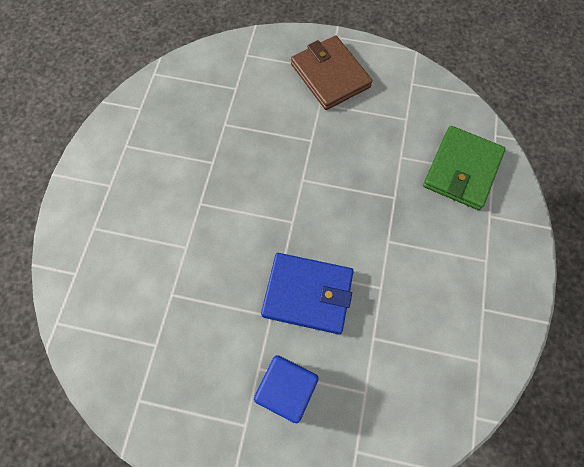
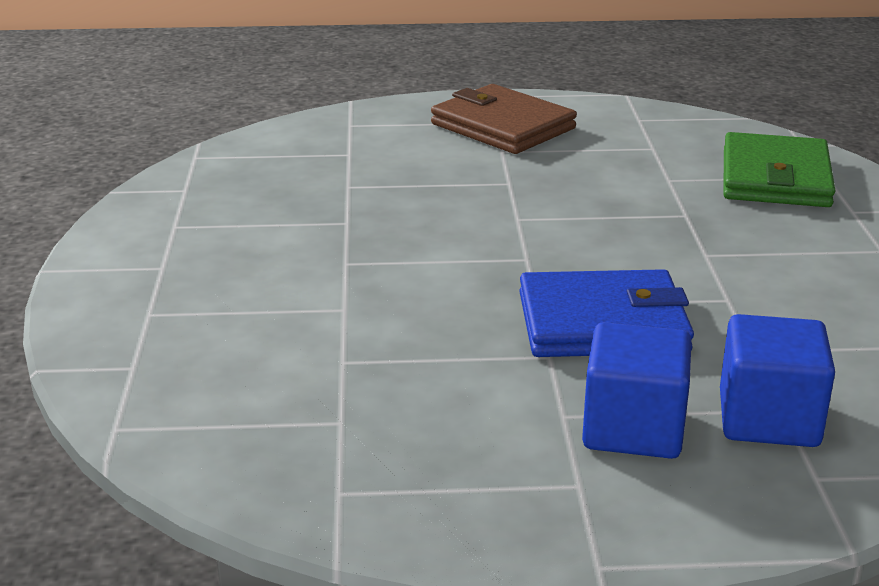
camera: 15 degrees left, 40 degrees down
(354, 399) = (768, 419): none -> blue cube

